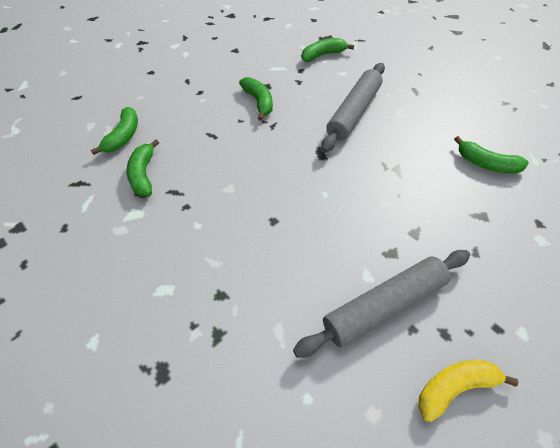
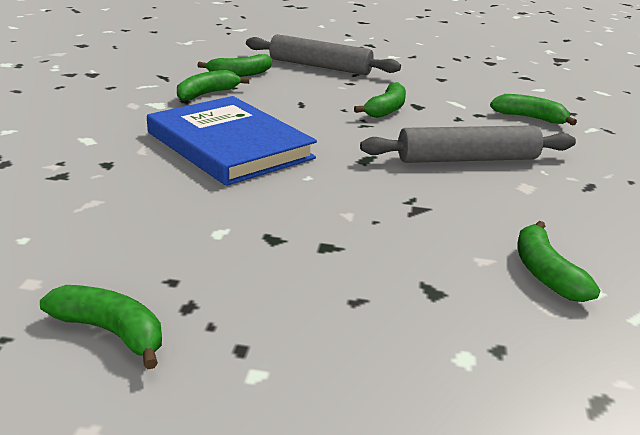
camera: 50 degrees right, 25 degrees down
(247, 208) = (229, 145): none -> blue book
(384, 306) = (186, 253): grey rolling pin -> grey rolling pin (320, 66)
(454, 387) = (111, 332): yellow banana -> green banana

